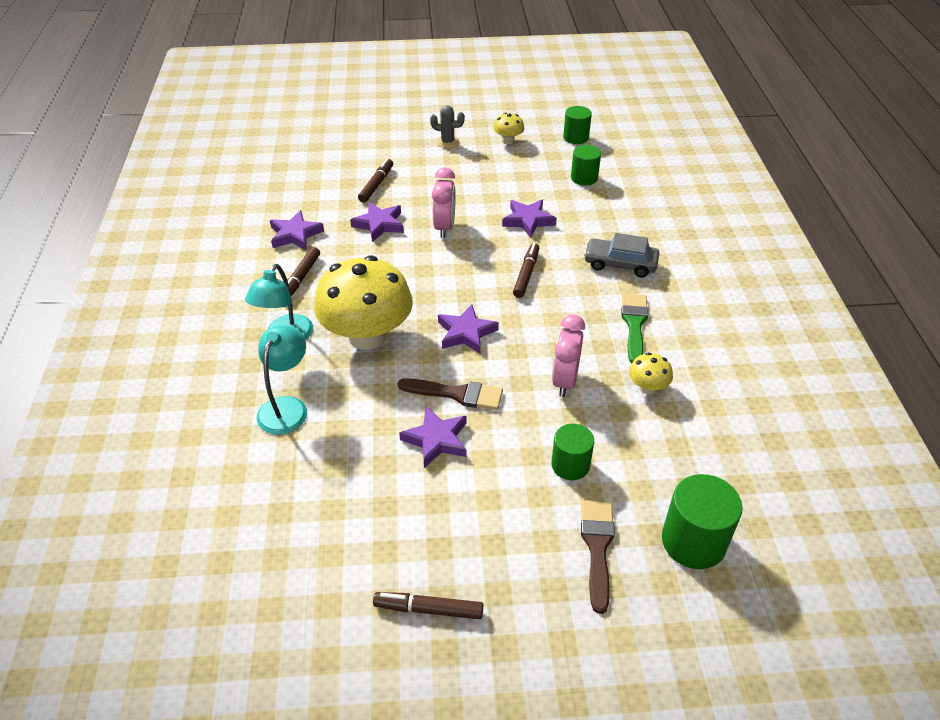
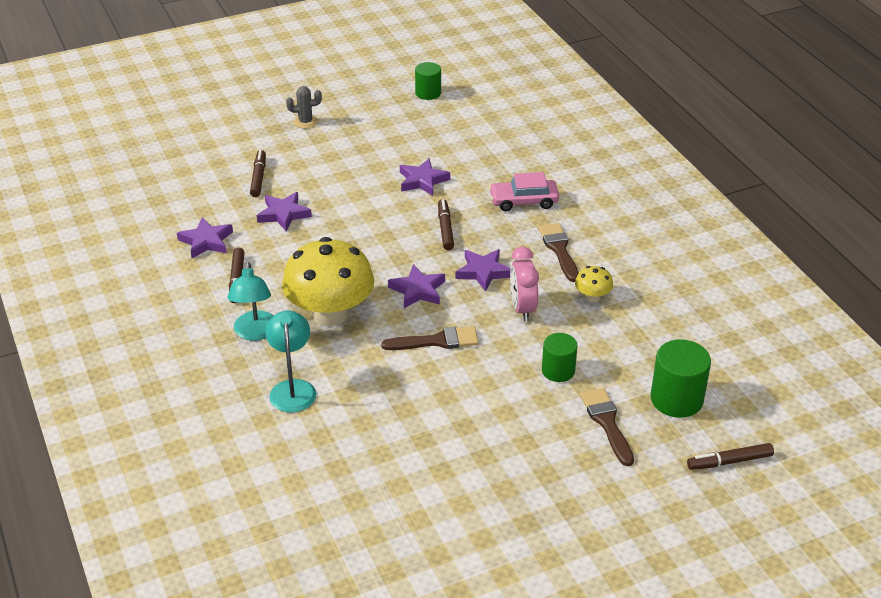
camera: 20 degrees left, 5 degrees down
(428, 609) = (499, 499): brown marker -> brown marker (729, 461)
(436, 440) = (438, 380): purple star -> purple star (483, 272)
(444, 227) = (348, 203): pink clock -> none
(508, 140) = (364, 109): yellow mushroom -> none
(584, 178) = (454, 130): green cylinder -> none
(620, 264) = (523, 201): grey car -> pink car
(634, 324) = (559, 249): green brush -> brown brush

